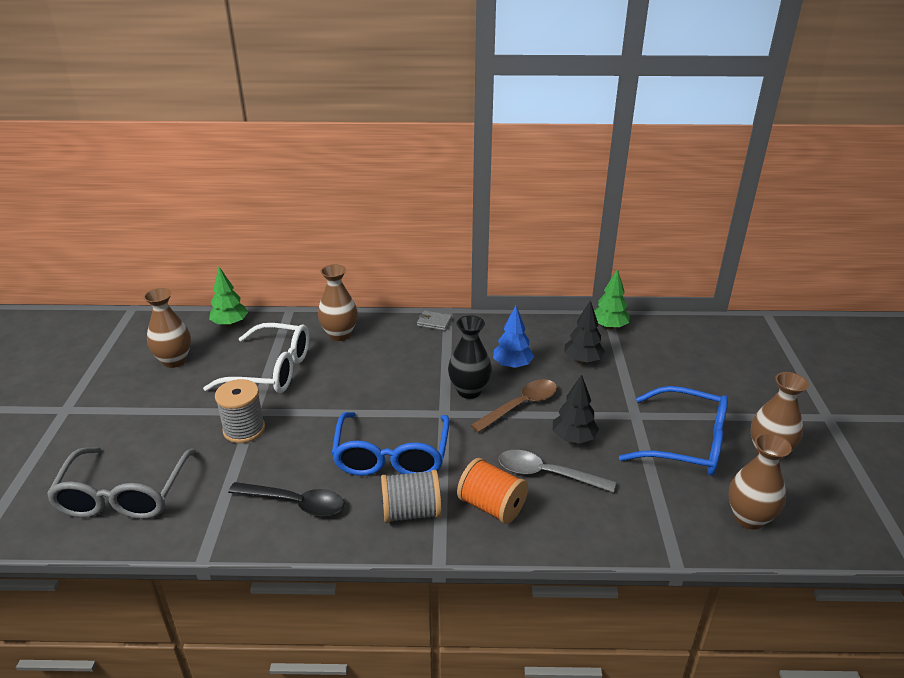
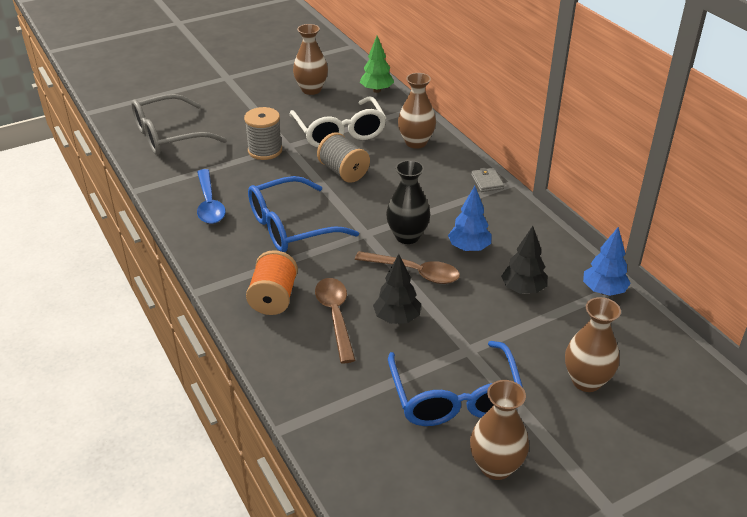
camera: 60 degrees right, 5 degrees up
(295, 503) = (209, 204): black spoon -> blue spoon
(411, 512) = (238, 259): grey spool -> grey spool (343, 172)
(546, 474) = (335, 316): grey spoon -> brown spoon
(609, 327) = (603, 291): green tree -> blue tree
(749, 518) = (377, 469): brown vase -> brown vase (586, 381)

